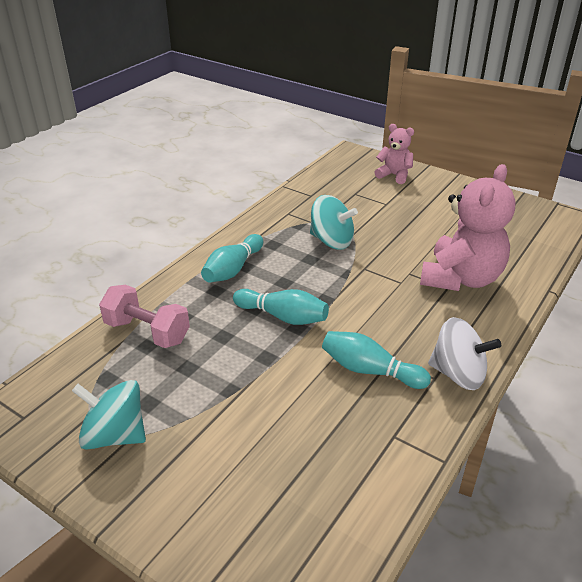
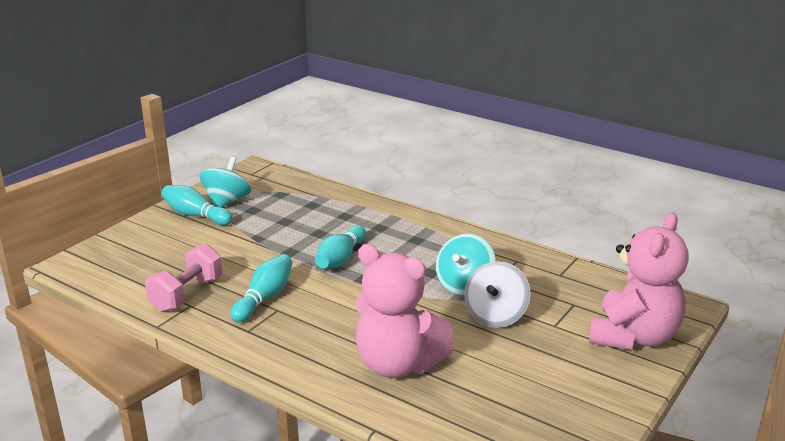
camera: 90 degrees right, 10 degrees down
(147, 332) = (328, 203): pink dumbbell -> pink dumbbell (187, 294)
(233, 269) = (411, 234): turquoise bowling pin -> turquoise bowling pin (195, 215)
(394, 175) = (633, 336): pink teddy bear -> pink teddy bear, size x1.86
(458, 374) = (249, 344): white spinning top -> white spinning top (495, 316)

